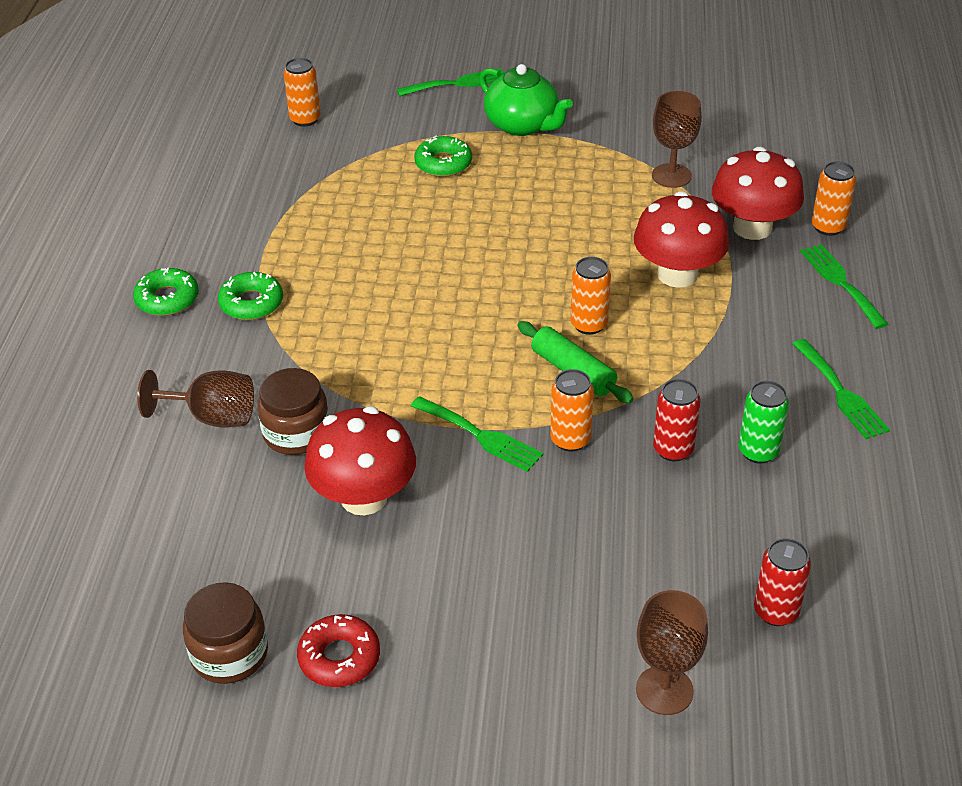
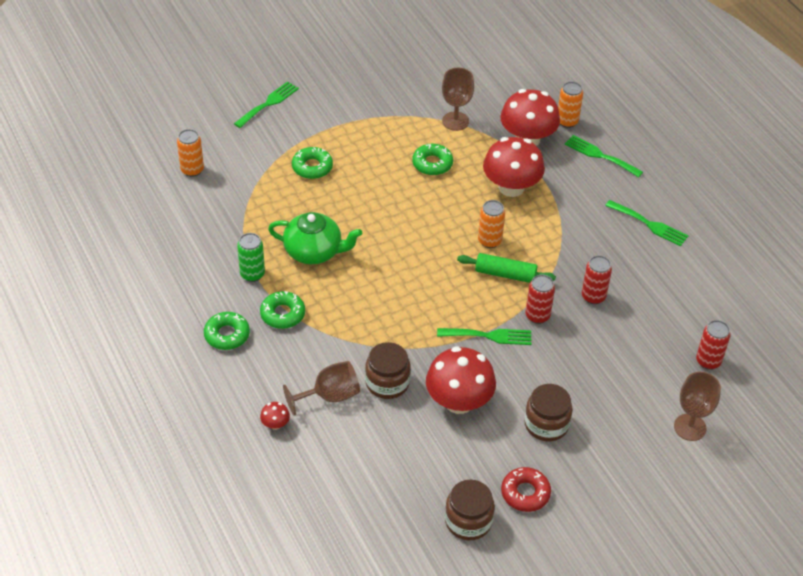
camera: 35 degrees left, 5 degrees up
(119, 419) = (275, 424): none -> red mushroom
(453, 582) = (546, 424): none -> brown jar
(523, 125) = (337, 119): green teapot -> green teapot (314, 251)
(570, 440) = (537, 316): orange can -> red can
(596, 211) = (432, 164): none -> green donut
(758, 451) = (635, 278): green can -> green can (252, 274)

